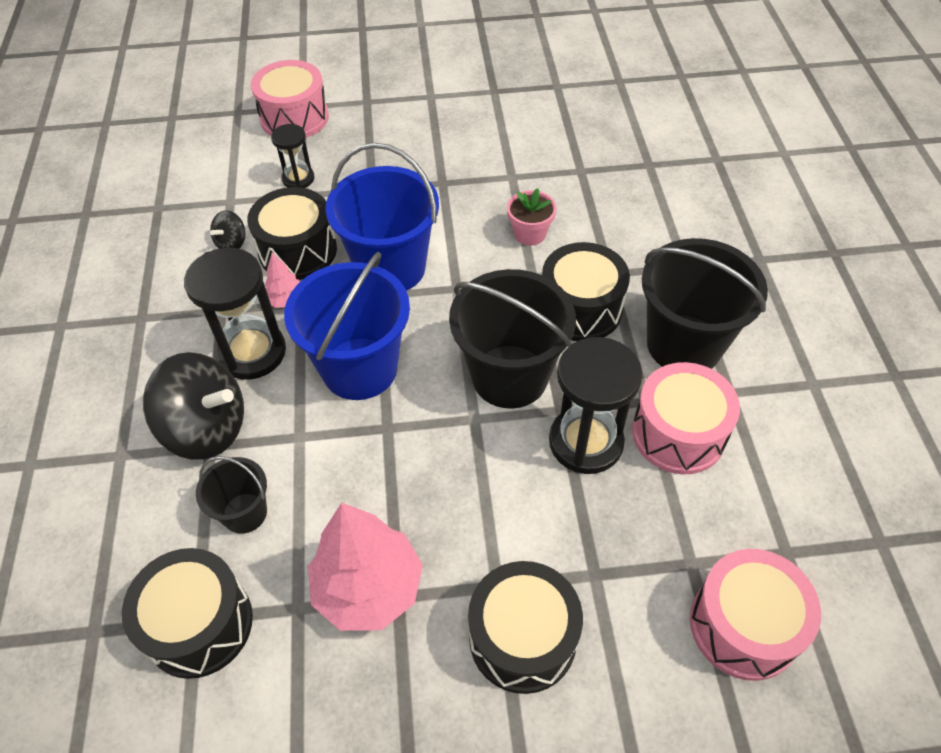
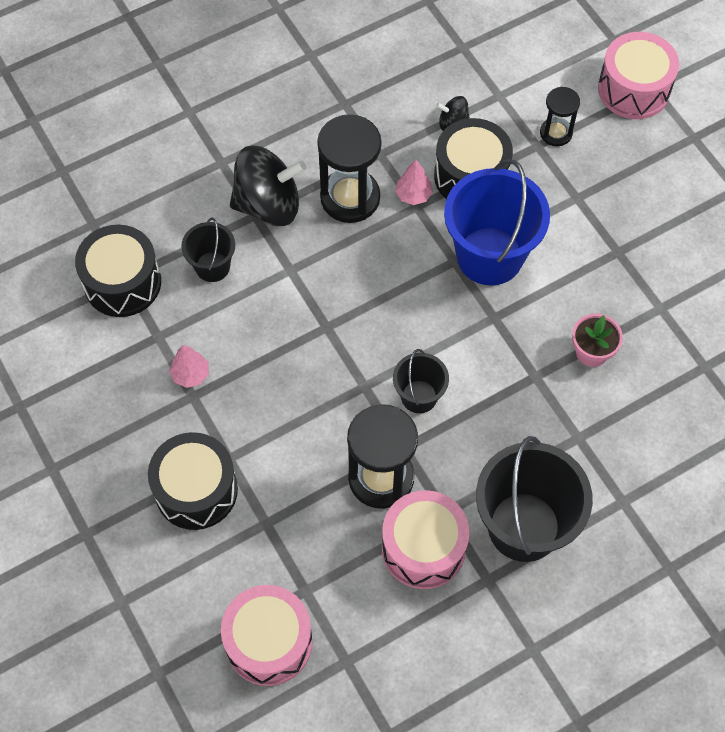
camera: 65 degrees right, 10 degrees up
(206, 428) = (268, 204): black spinning top -> black spinning top turned 90 degrees counterclockwise
(359, 368) = (372, 281): blue bucket -> none
(369, 588) = (190, 374): pink tree -> pink tree, size x0.46
(509, 376) = (419, 396): black bucket -> black bucket, size x0.52
(580, 309) = (522, 427): black drum -> none

